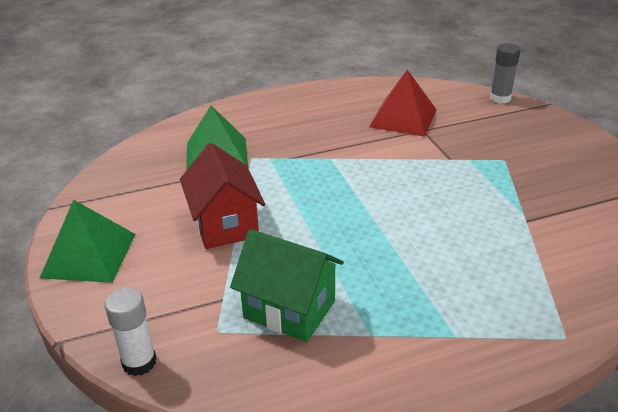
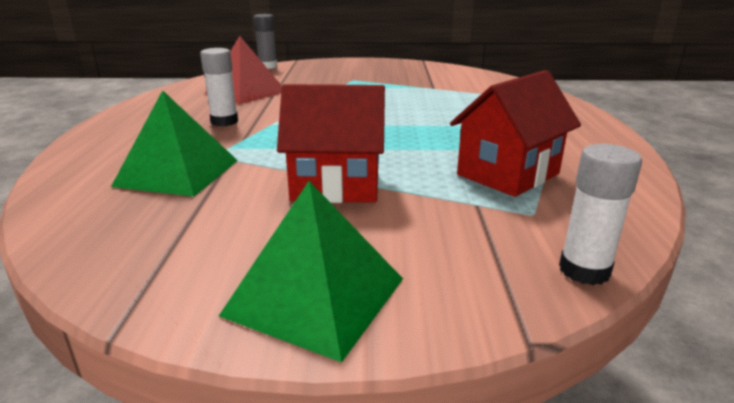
camera: 70 degrees left, 10 degrees down
(289, 309) = (508, 174): green house -> red house
(320, 136) = (224, 122): none -> white glue stick

